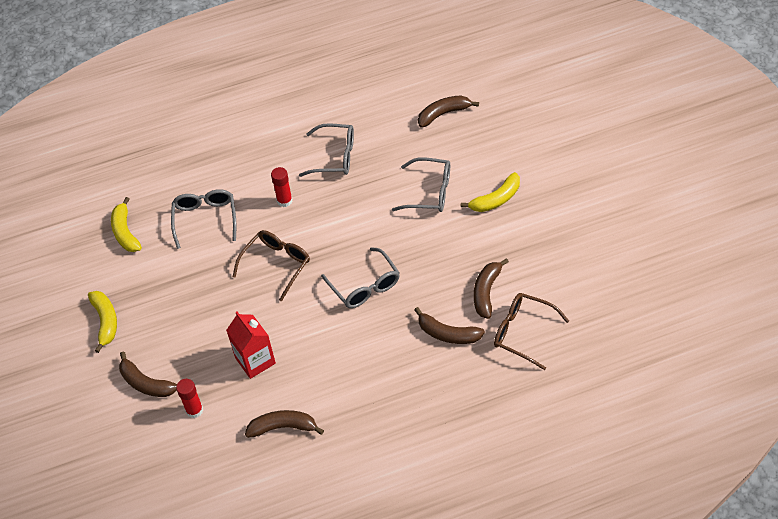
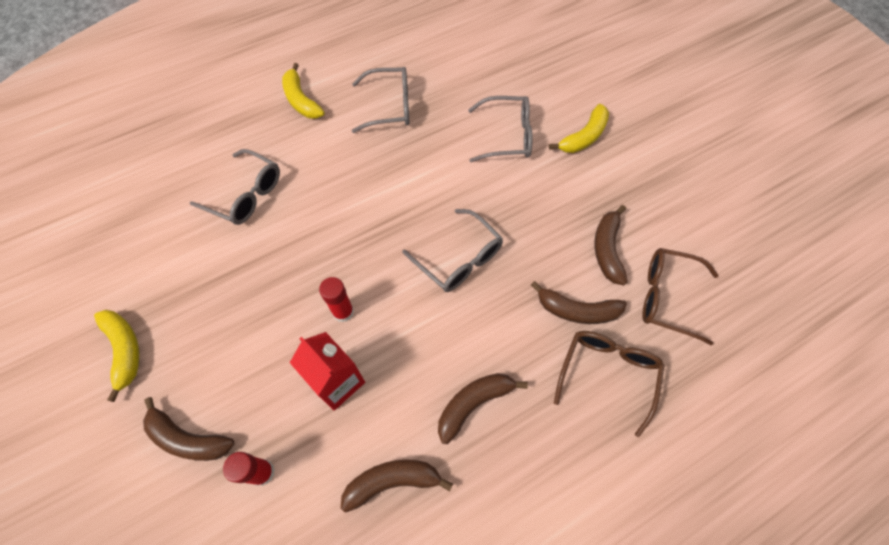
camera: 15 degrees left, 10 degrees up
(125, 232) = (145, 223): yellow banana -> yellow banana (301, 100)
(205, 219) = (246, 195): grey glasses -> grey glasses turned 135 degrees clockwise
(277, 265) = (344, 244): brown glasses -> brown glasses (607, 374)
(284, 201) = (340, 163): red glue stick -> red glue stick (343, 312)
(443, 114) = (499, 50): brown banana -> brown banana (474, 404)

